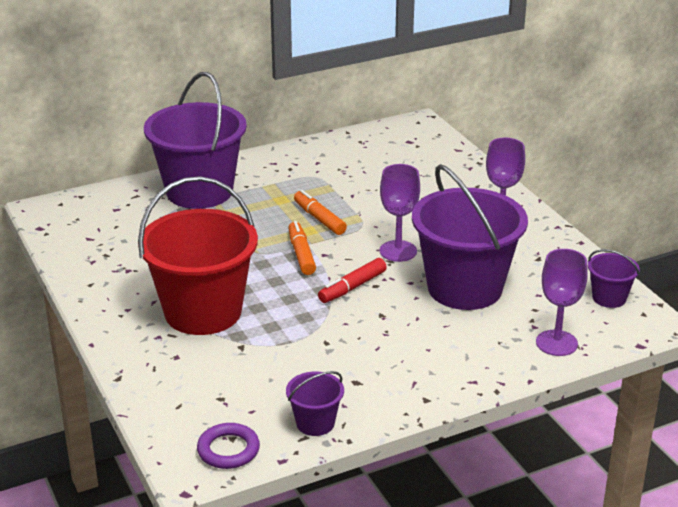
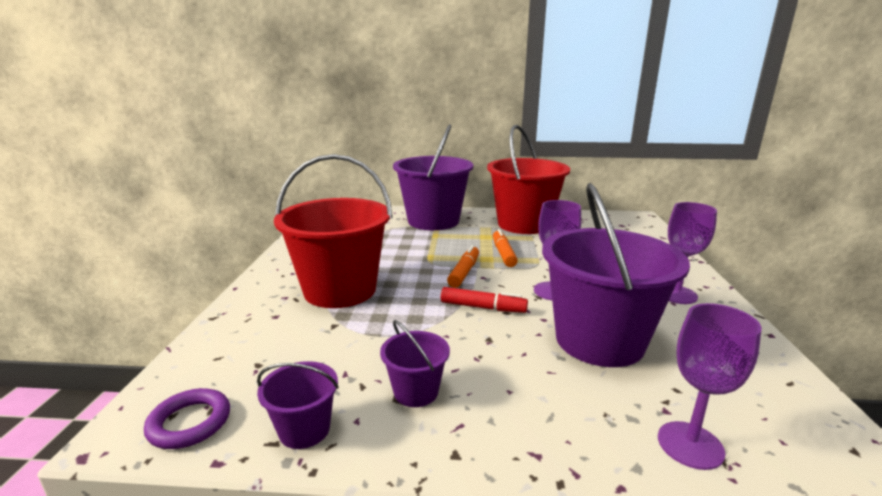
camera: 30 degrees right, 10 degrees down
(307, 169) = (524, 224): none -> red bucket
(352, 287) = (483, 307): red marker -> red marker turned 150 degrees counterclockwise
(609, 298) = (796, 409): purple bucket -> purple bucket (416, 391)

